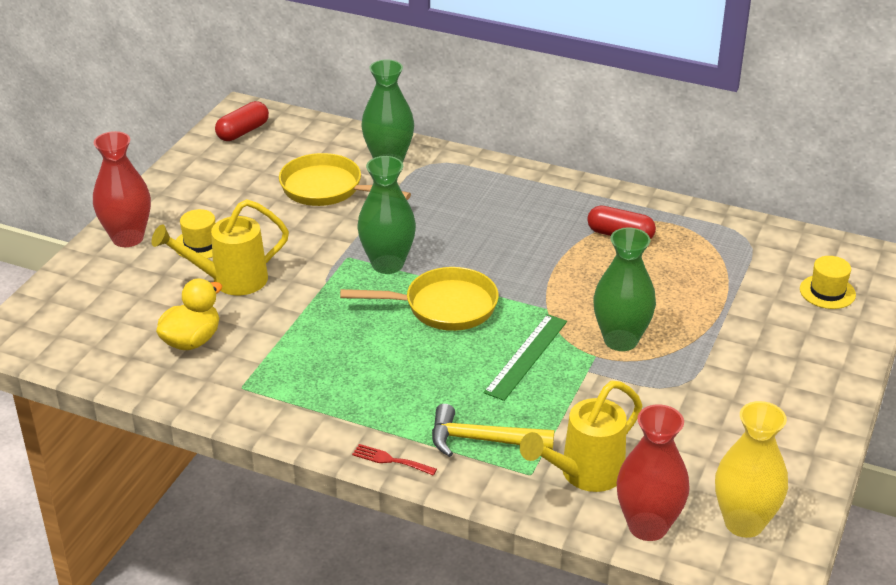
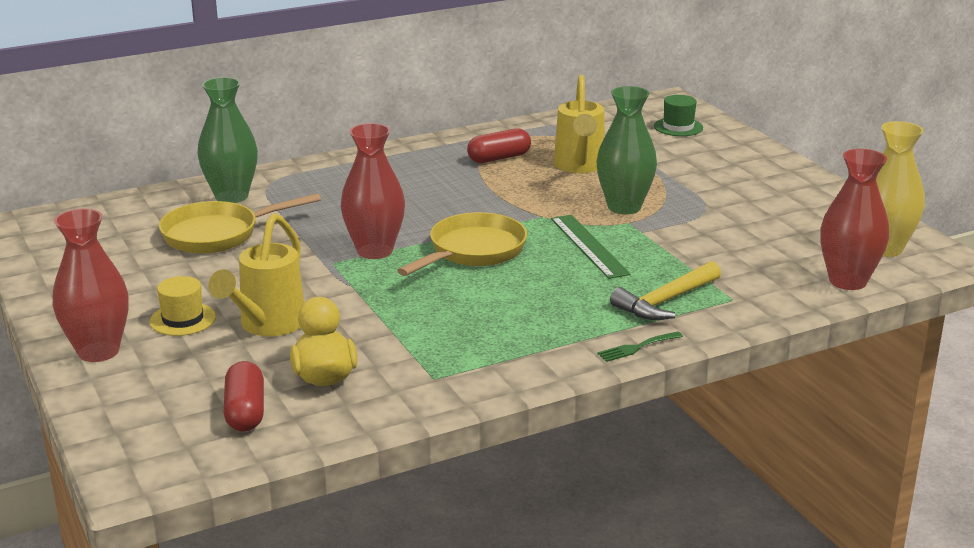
camera: 50 degrees left, 10 degrees down
(243, 132) = (48, 236): red capsule -> red capsule (245, 411)
(387, 264) = (374, 251): green vase -> red vase
(390, 460) = (636, 347): red fork -> green fork
(583, 475) = (760, 280): yellow watering can -> yellow watering can (579, 167)
(827, 292) = (678, 127): yellow hat -> green hat

